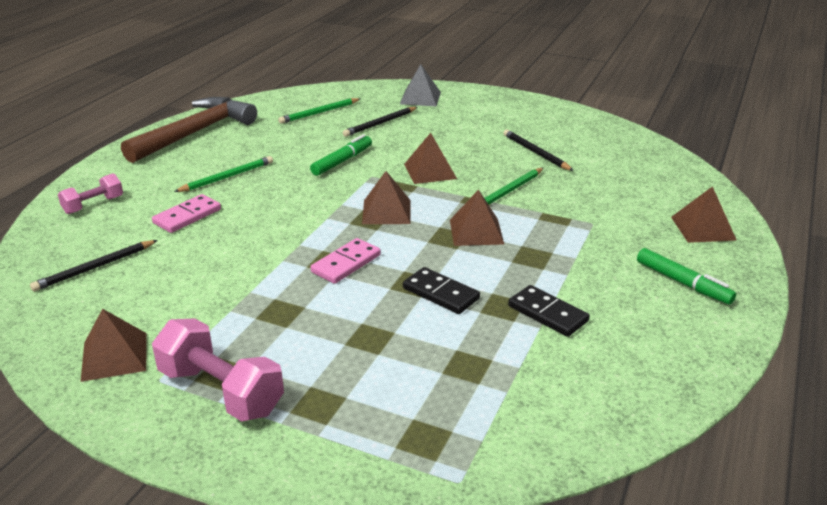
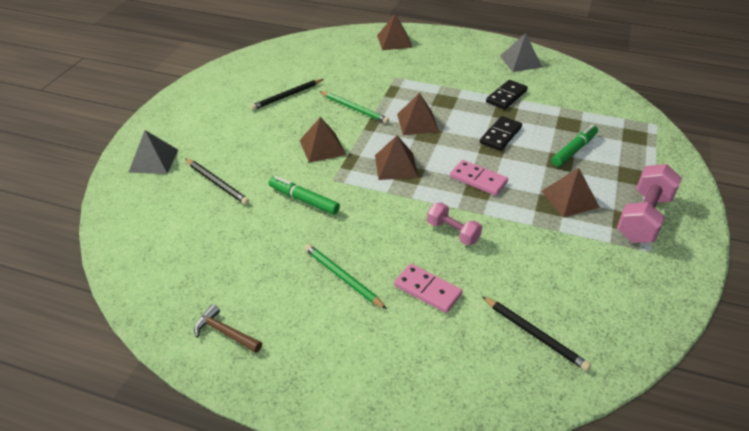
camera: 95 degrees left, 10 degrees up
(93, 205) = (419, 379): pink dumbbell -> pink dumbbell (453, 232)
(114, 356) = (640, 281): brown pyramid -> brown pyramid (570, 199)
(195, 133) = (225, 332): brown hammer -> brown hammer, size x0.42
(319, 113) = (180, 230): green pencil -> none
(671, 347) = (521, 61): none -> grey pyramid
(683, 283) = (458, 53): green marker -> green marker (574, 150)

